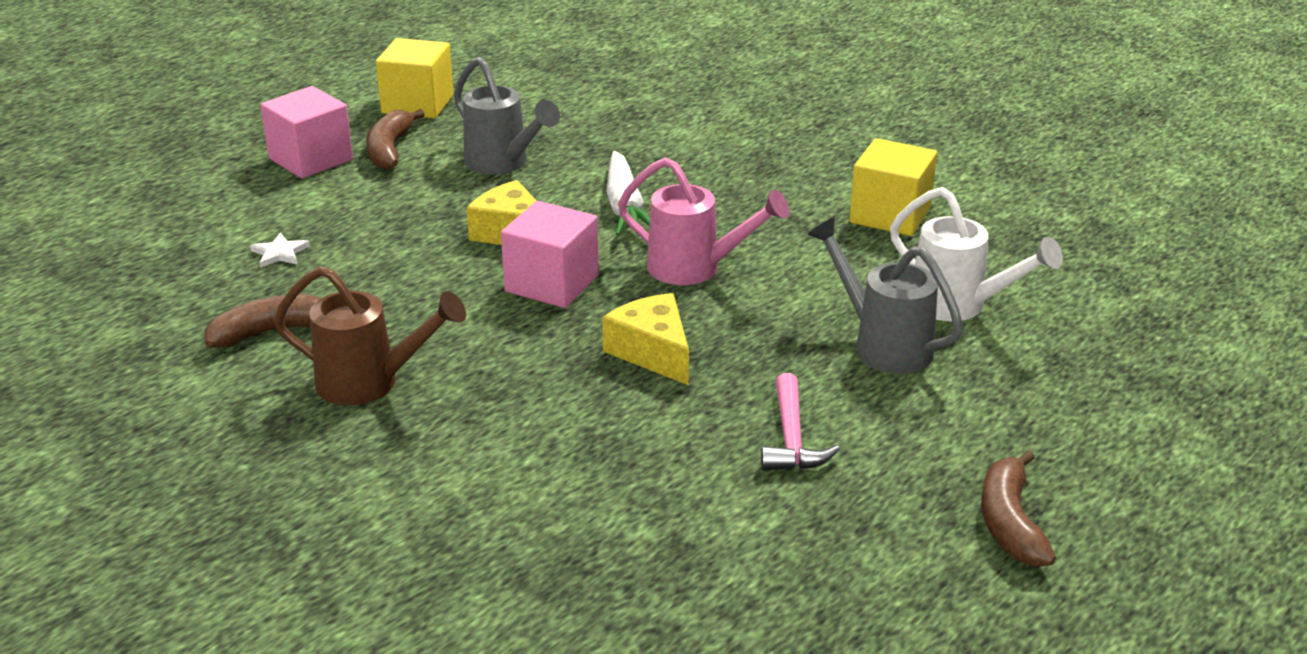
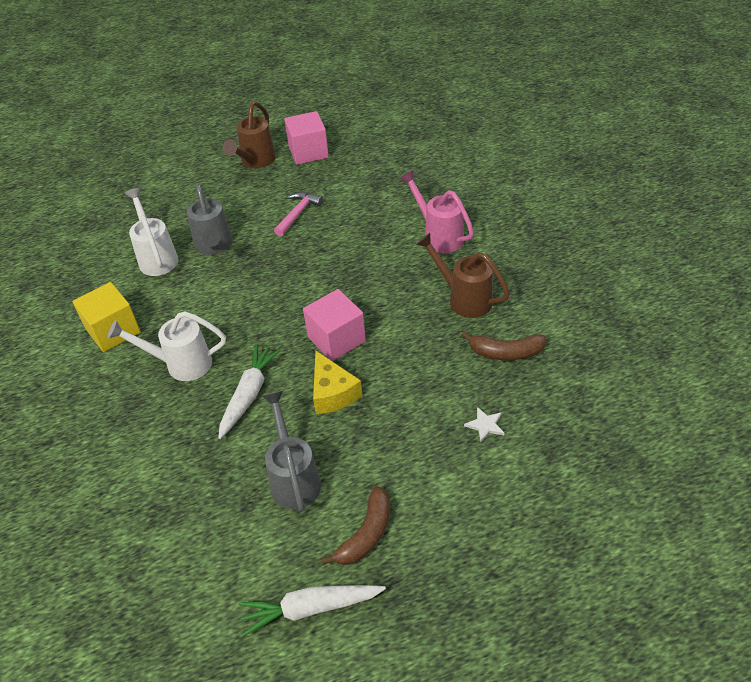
camera: 150 degrees left, 15 degrees up
(311, 159) = (432, 545): pink cube -> pink cube (308, 152)
(418, 104) = (310, 608): yellow cube -> white carrot
(652, 352) = (319, 275): yellow cheese -> none
(696, 269) = (253, 324): pink watering can -> pink watering can (438, 235)
(750, 209) = (180, 364): none -> white watering can
(1009, 522) = (255, 161): brown banana -> brown watering can

